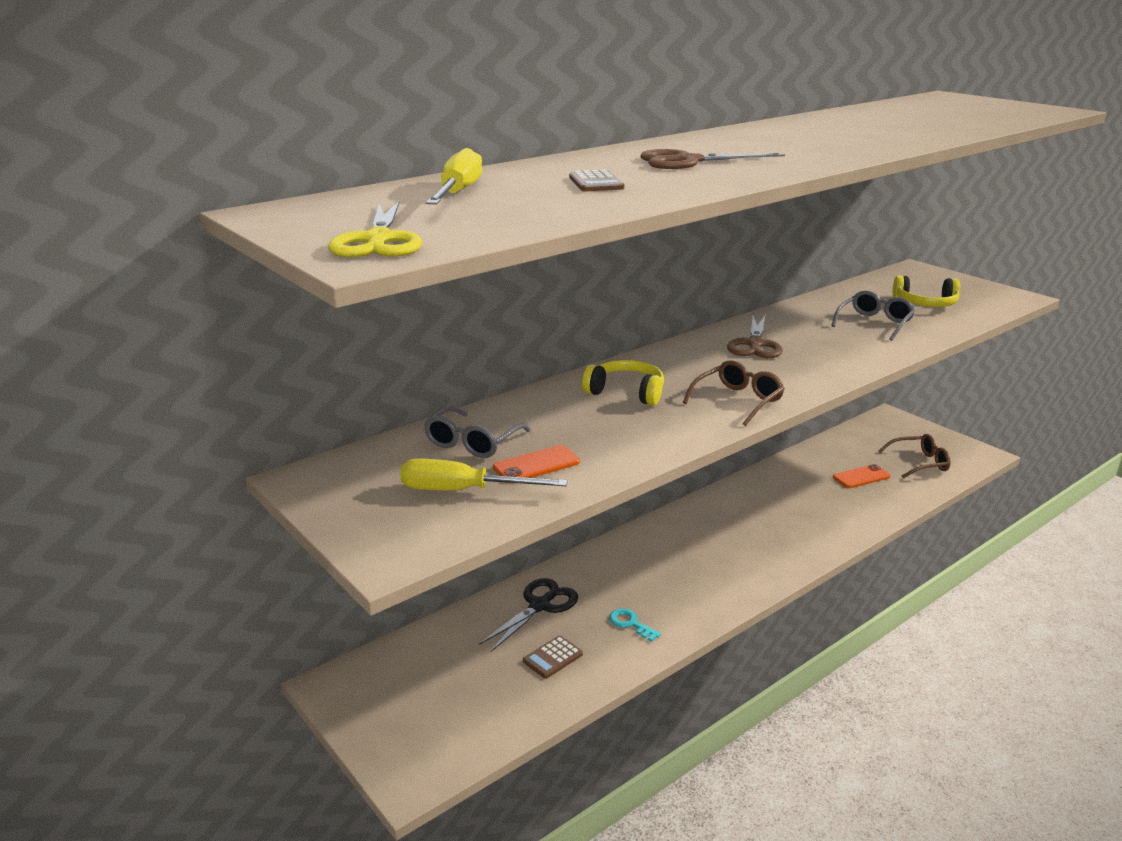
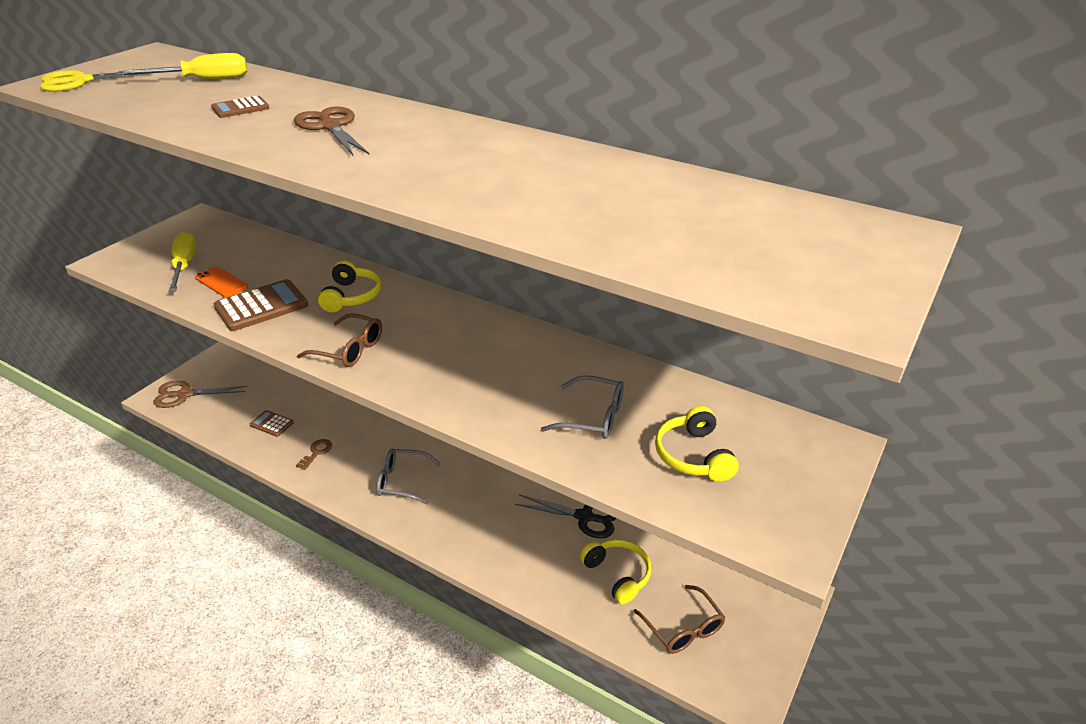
camera: 70 degrees right, 10 degrees up
(472, 442) = (252, 255): grey glasses -> grey glasses (402, 481)
(540, 606) = (329, 405): black scissors -> black scissors (585, 517)
(618, 442) = (261, 306): none -> brown calculator
(630, 624) = (316, 452): turquoise key -> brown key
(755, 344) = (486, 345): brown scissors -> brown scissors (185, 394)
(861, 477) = (618, 574): orange phone -> yellow headphones

